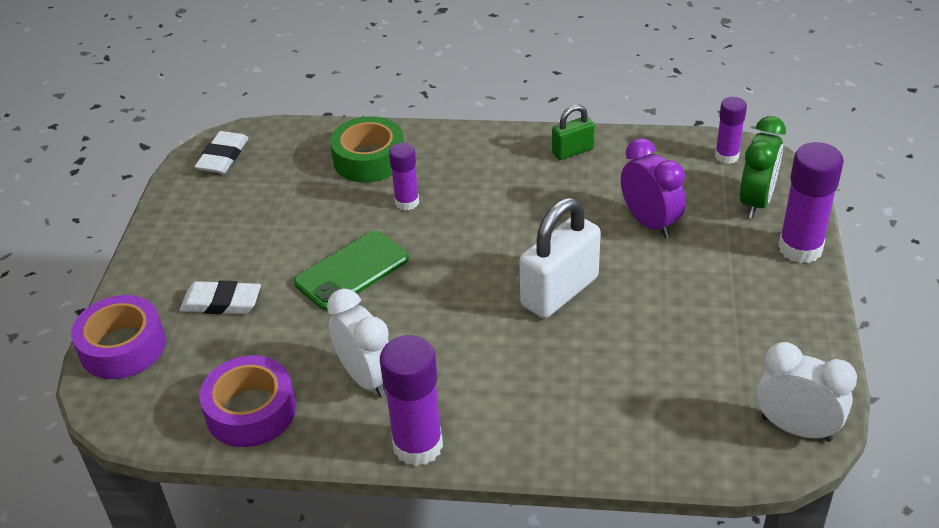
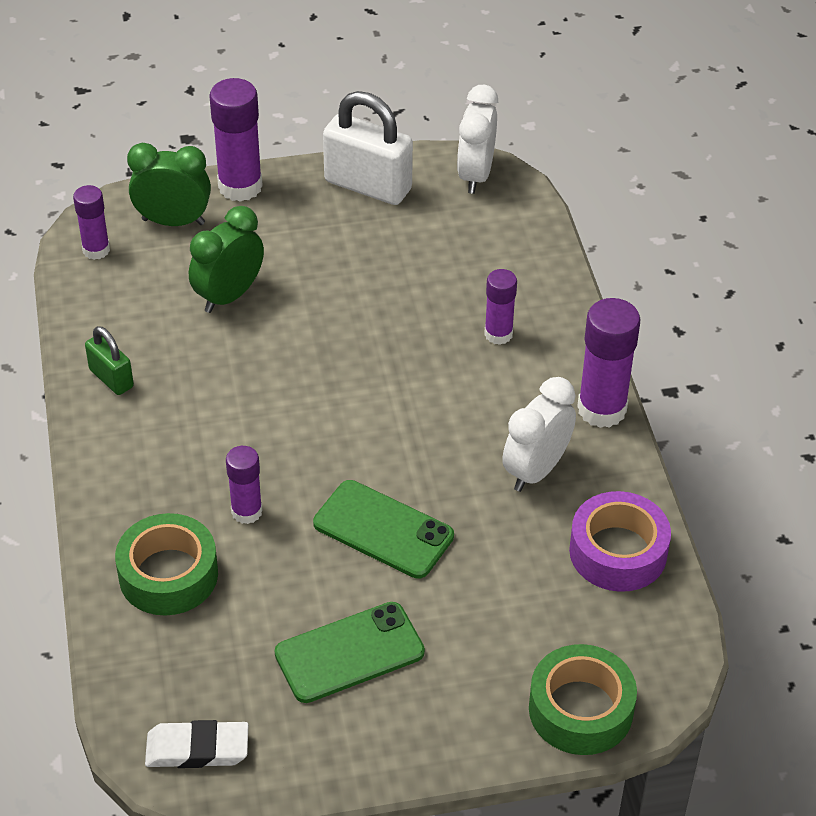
camera: 110 degrees left, 5 degrees up
(122, 347) = (580, 709): purple tape -> green tape
(221, 302) = (476, 638): white eraser -> none
(251, 234) = (349, 653): none -> green phone
(545, 391) = (498, 334): none -> purple glue stick
(559, 291) = (359, 348): white padlock -> white padlock (368, 185)
(650, 223) = (229, 296): purple clock -> green clock

